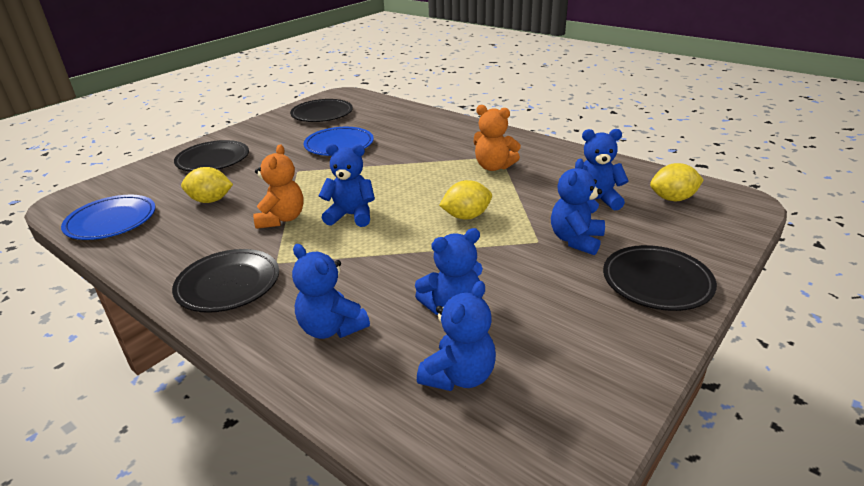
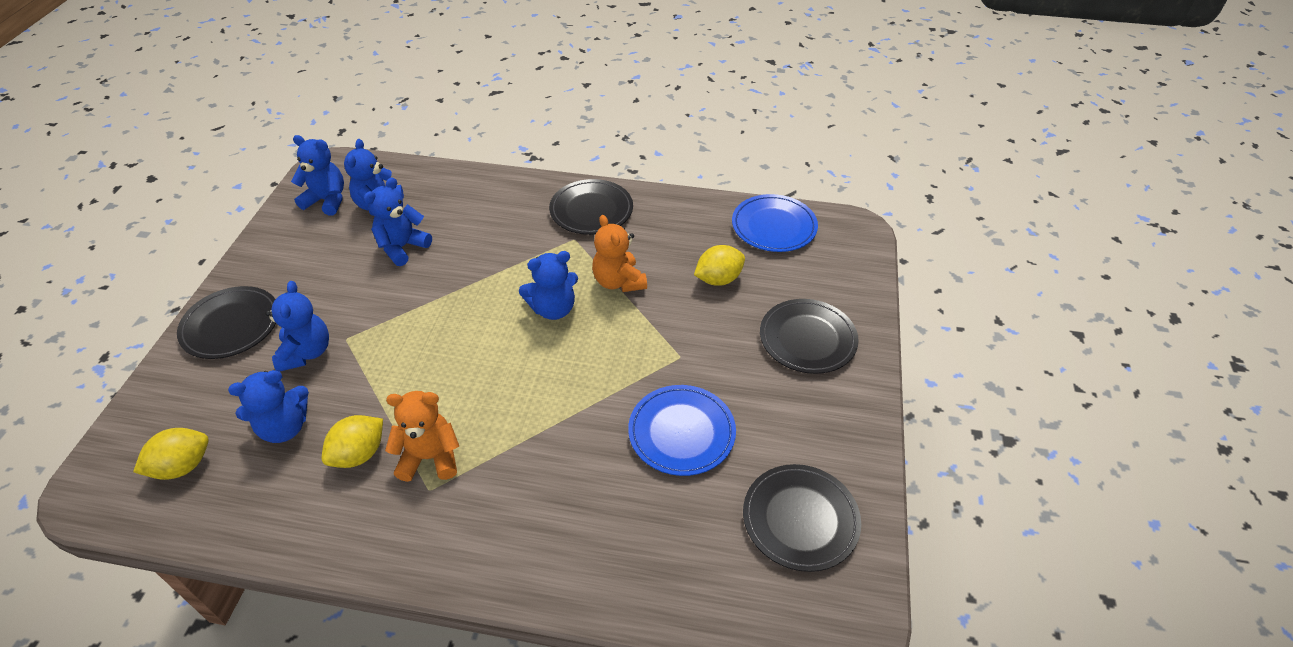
camera: 150 degrees right, 15 degrees up
(331, 328) = (483, 207): blue teddy bear -> blue teddy bear (327, 200)
(466, 216) = (430, 348): yellow lemon -> yellow lemon (359, 454)

